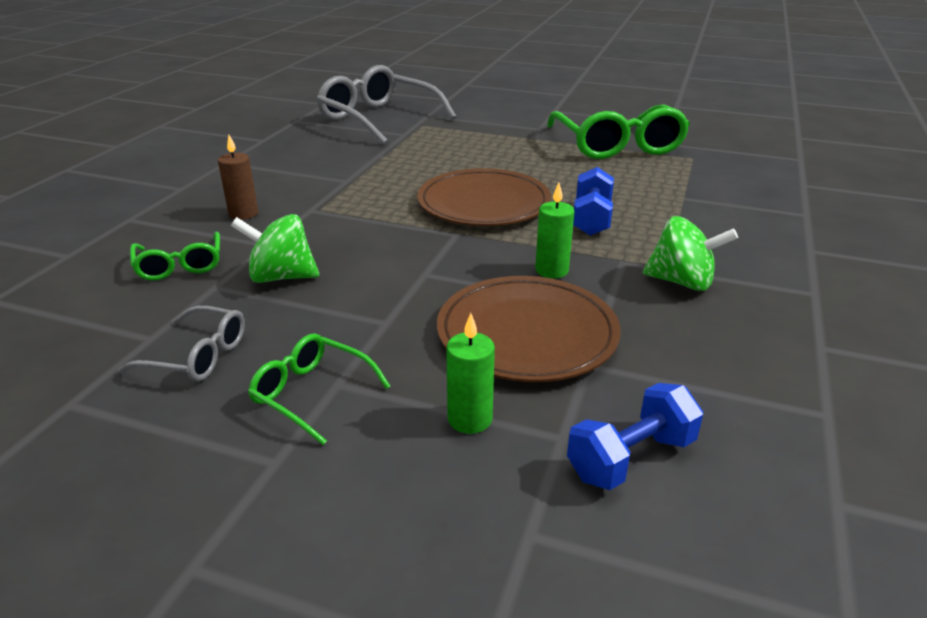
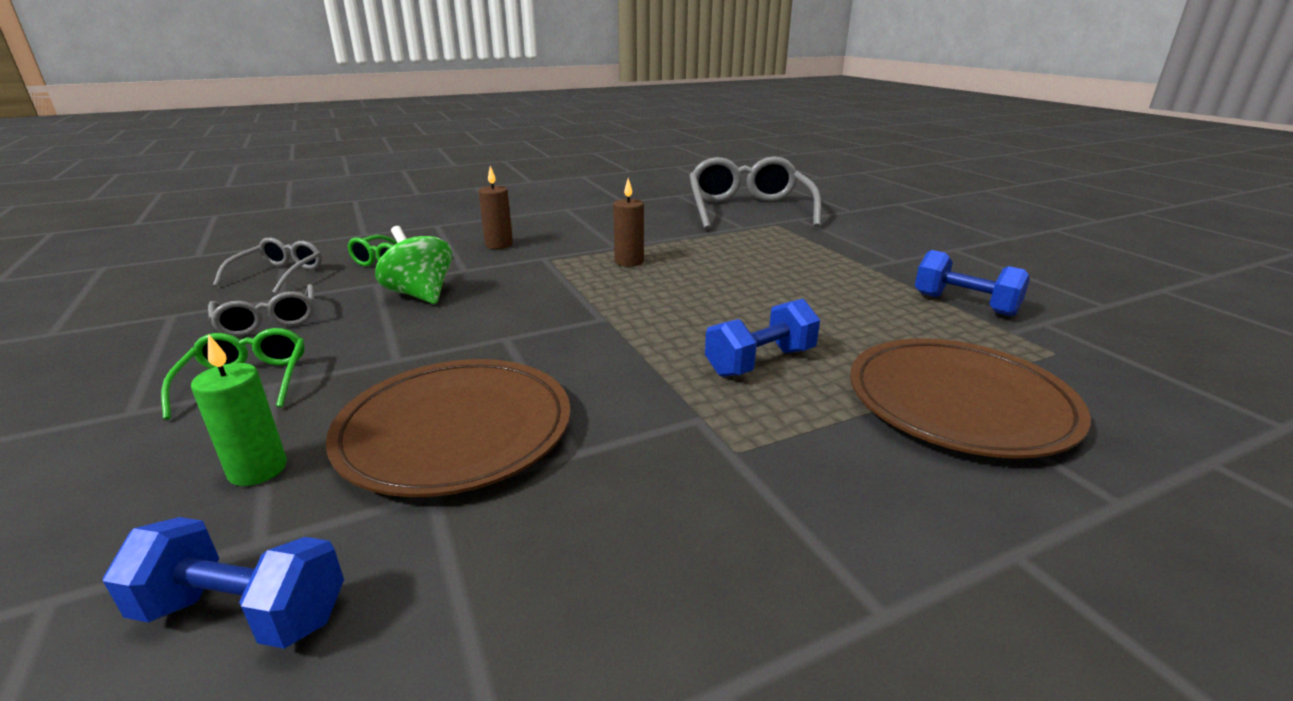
camera: 45 degrees right, 5 degrees down
(83, 324) = (279, 274): none -> grey glasses
(383, 188) = (629, 262): none -> brown candle
(484, 204) = (683, 304): brown plate -> brown plate (959, 403)
(551, 270) = (607, 389): green candle -> none
(617, 145) = (964, 304): green glasses -> blue dumbbell
(682, 282) = (716, 478): green spinning top -> none

